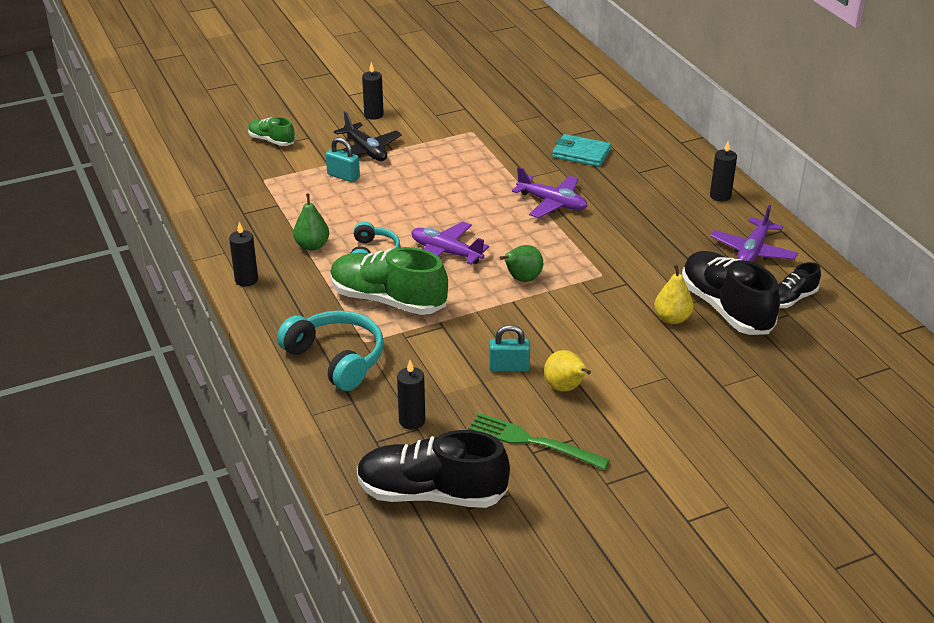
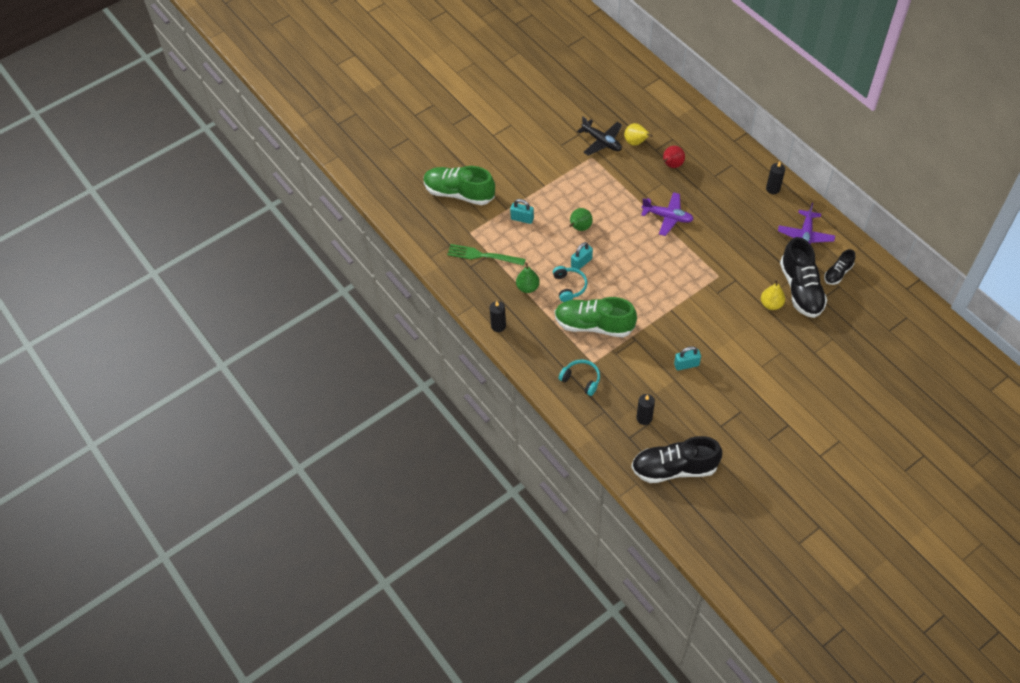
camera: 10 degrees left, 20 degrees up
(271, 141) = (459, 193): green shoe -> green shoe, size x1.93
(336, 358) = (581, 379): turquoise headphones -> turquoise headphones, size x0.63
(365, 151) = (527, 190): black plane -> black plane (602, 141)
(373, 115) = (518, 153): black candle -> none
(403, 231) = (581, 263): none -> turquoise padlock
(446, 252) = (615, 276): purple plane -> none
(522, 279) = (670, 290): green pear -> green pear (579, 228)
(531, 441) = (717, 418): green fork -> green fork (482, 255)
(565, 388) = (724, 374): yellow pear -> yellow pear (636, 142)
(581, 153) = (671, 165): turquoise wallet -> red pear
(725, 308) = (801, 289): black shoe -> black shoe turned 150 degrees counterclockwise

